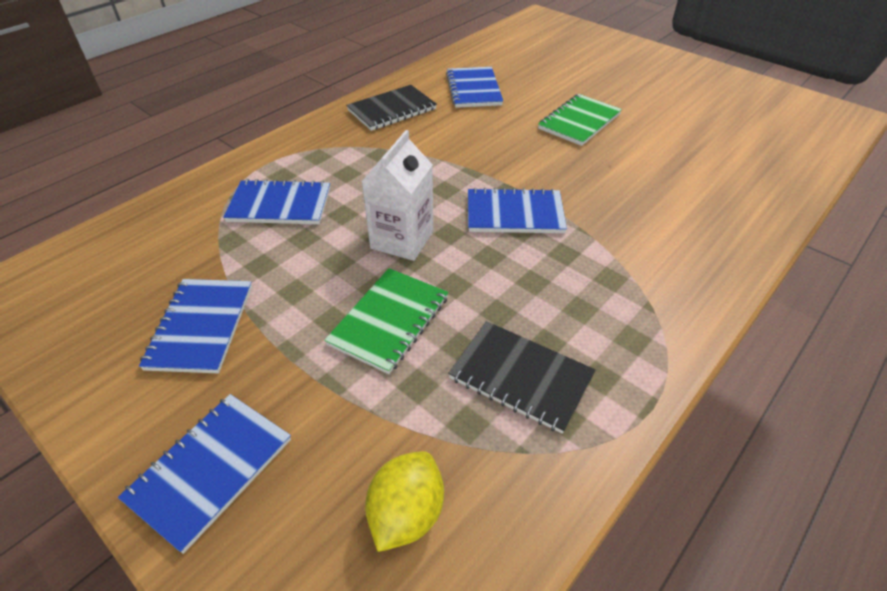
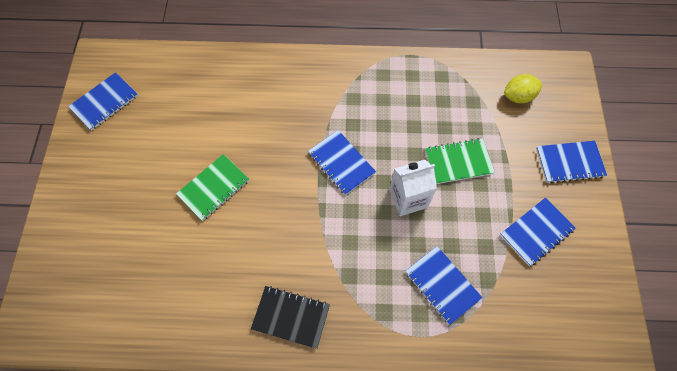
camera: 130 degrees left, 20 degrees up
(473, 89) = (216, 284): blue notebook -> blue notebook (104, 102)
(521, 377) = (437, 99): black notebook -> none
(579, 122) = (213, 188): green notebook -> green notebook turned 45 degrees counterclockwise

